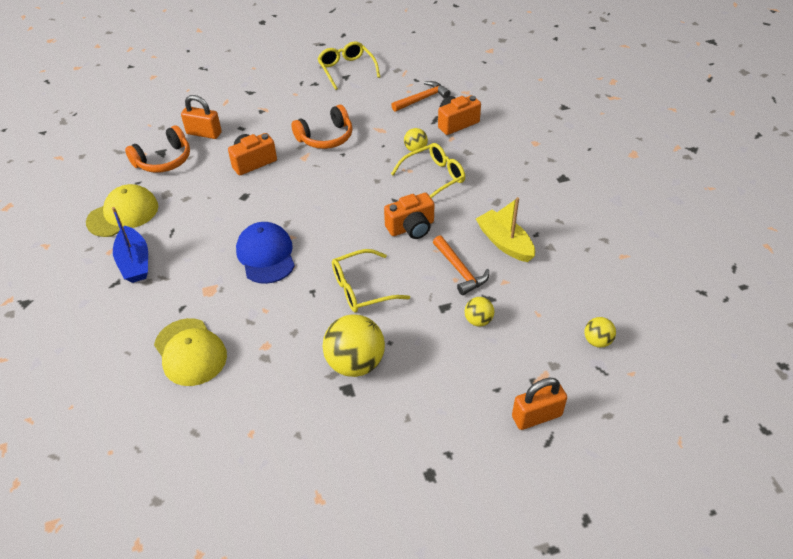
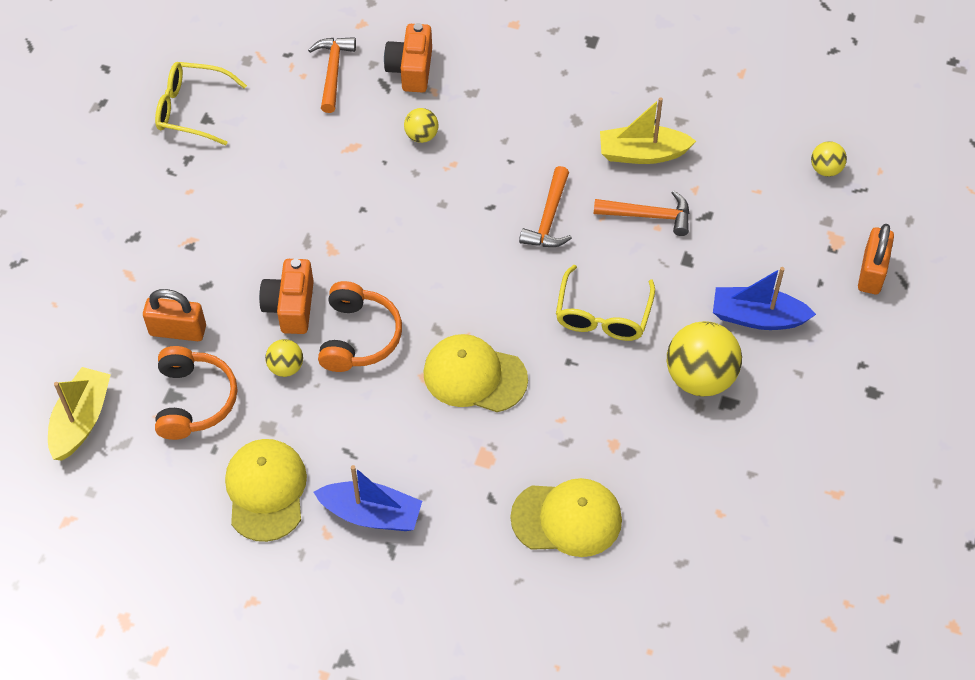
camera: 55 degrees left, 10 degrees up
(123, 131) = (81, 420): none -> yellow boat
(204, 133) = (178, 330): orange padlock -> orange padlock turned 45 degrees clockwise
(266, 255) = (474, 376): blue cap -> yellow cap
(326, 137) = (314, 208): orange headphones -> orange headphones (358, 337)
(411, 227) = (549, 218): orange camera -> orange hammer
(433, 368) = (757, 317): none -> blue boat
(434, 177) = (487, 149): yellow glasses -> none
(478, 320) = (727, 243): yellow ball -> yellow ball (286, 367)

